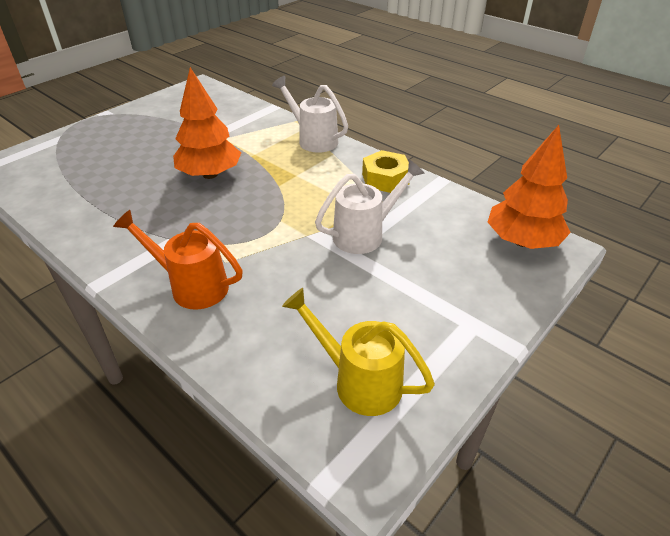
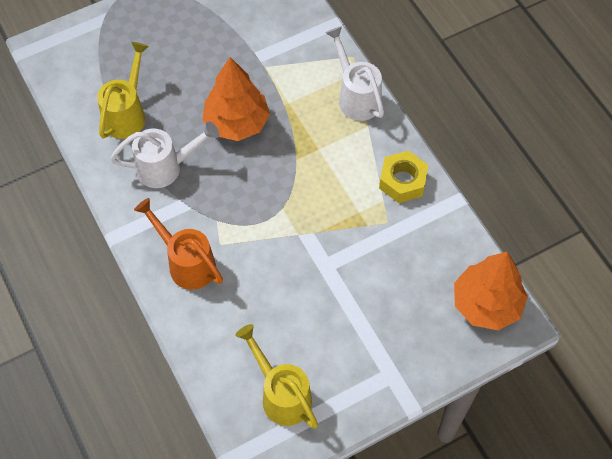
camera: 20 degrees right, 20 degrees up
(94, 190) = (126, 114): none -> yellow watering can
(364, 234) = (349, 250): white watering can -> white watering can (165, 167)

